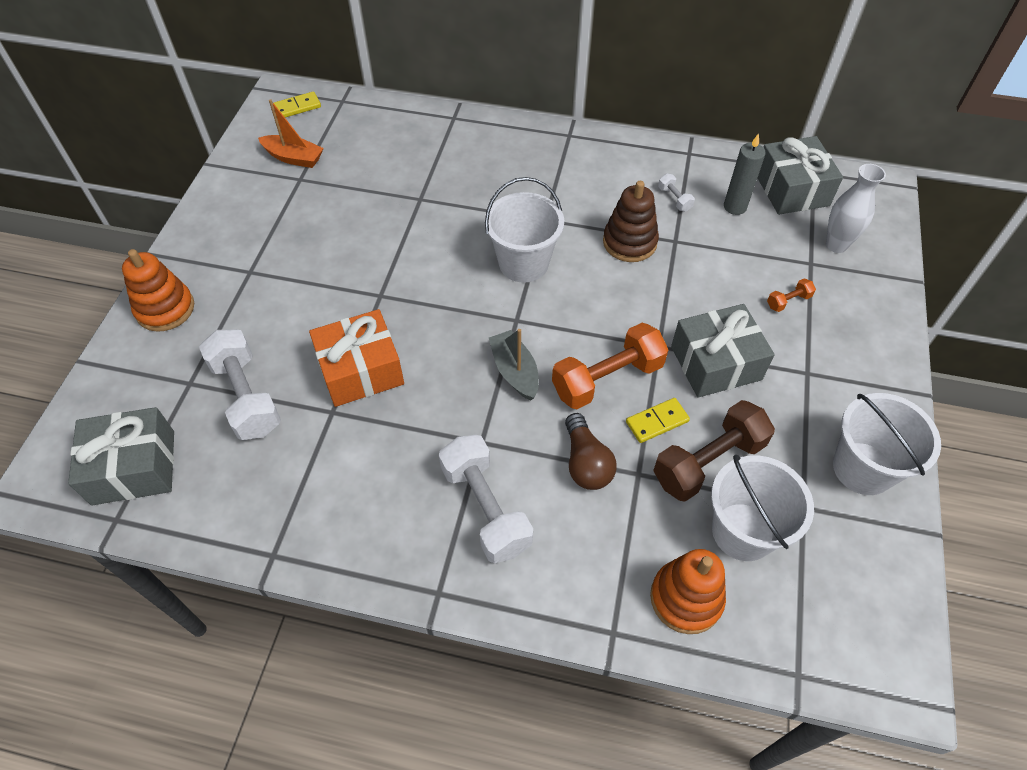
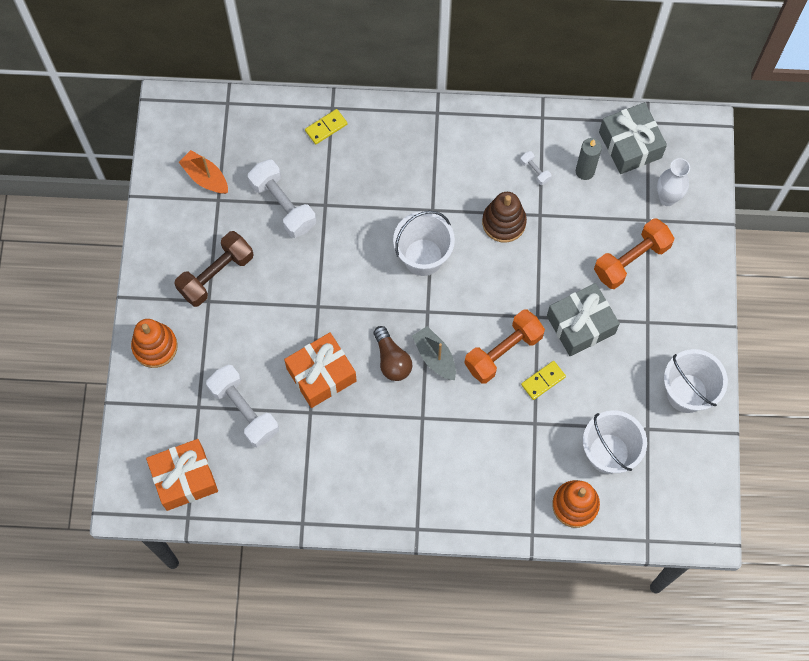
camera: 10 degrees left, 15 degrees up
(134, 467) = (184, 478): grey gift -> orange gift
(294, 158) = (205, 177): orange boat -> orange boat turned 150 degrees counterclockwise
(297, 107) = (189, 117): yellow domino -> yellow domino (326, 127)
(486, 508) = (435, 466): white dumbbell -> white dumbbell (283, 205)
(586, 463) = (497, 421): brown light bulb -> brown light bulb (392, 360)
(708, 462) = (581, 406): brown dumbbell -> brown dumbbell (216, 274)
(788, 301) = (631, 260): orange dumbbell -> orange dumbbell, size x2.26

